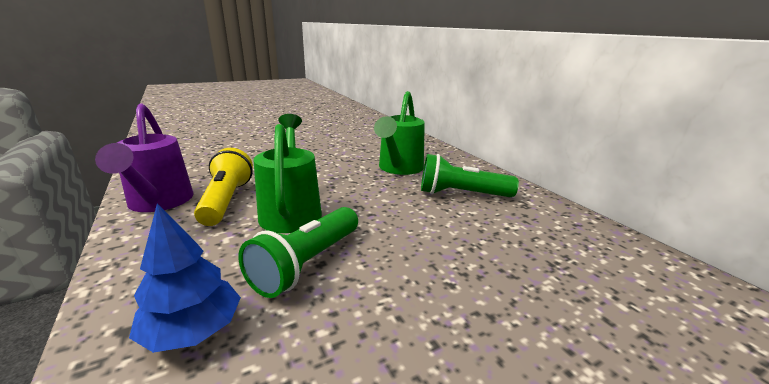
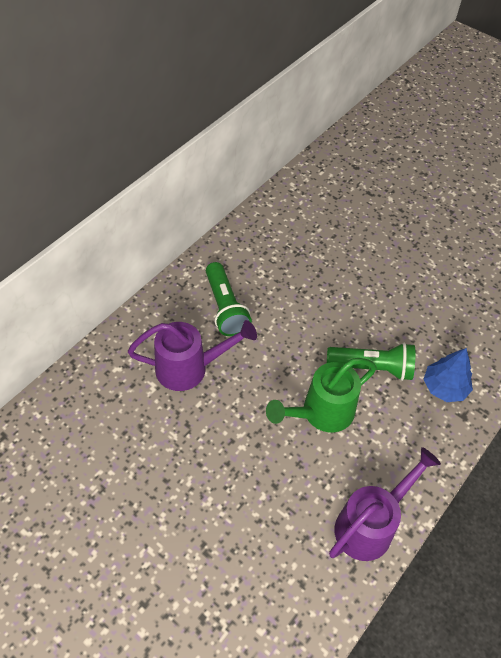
camera: 115 degrees left, 30 degrees up
(226, 201) = (335, 473): yellow flashlight -> none
(399, 168) = (189, 368): green watering can -> purple watering can

